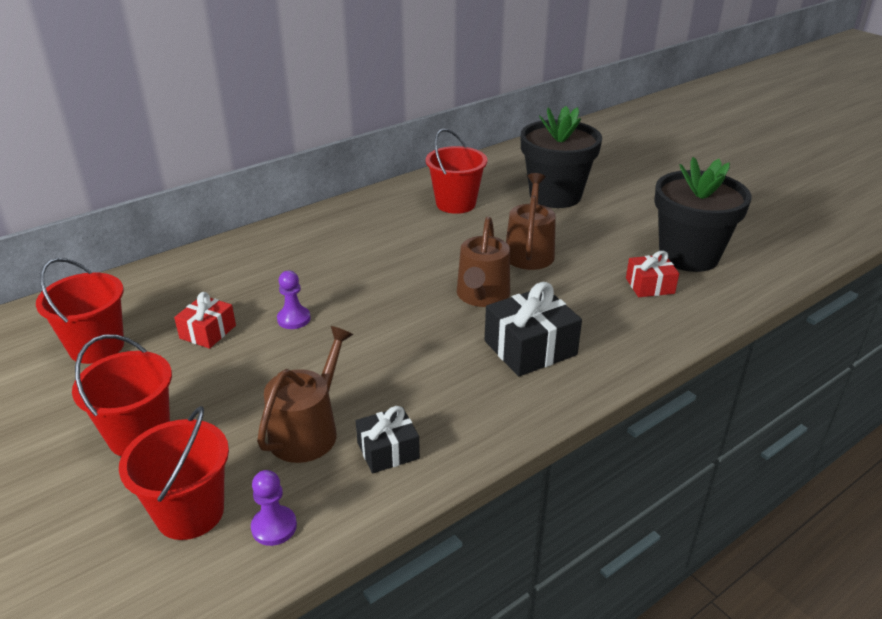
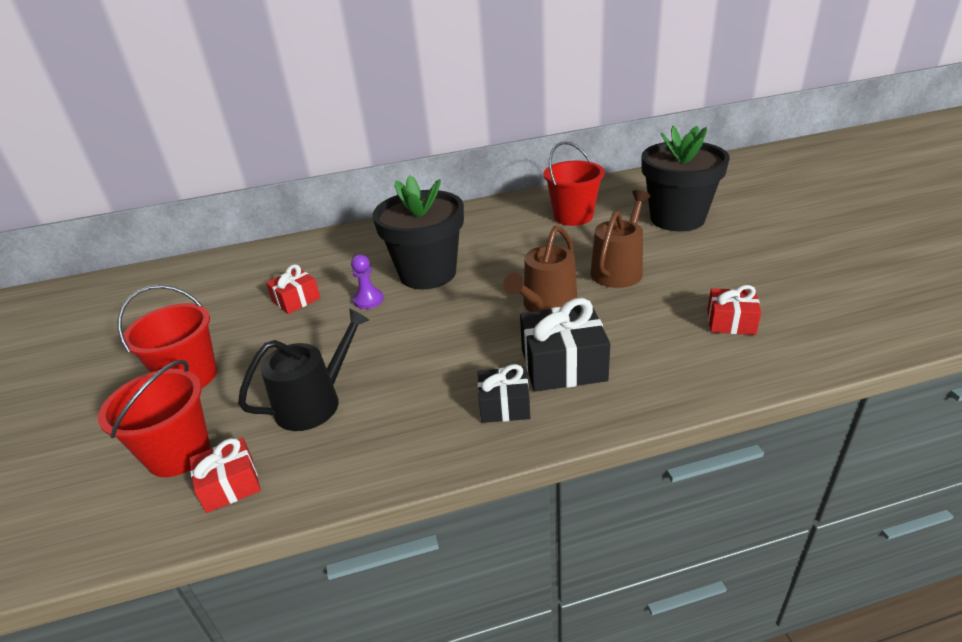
camera: 25 degrees right, 0 degrees up
(97, 347) = (212, 298): red bucket -> none
(274, 527) = (230, 485): purple pawn -> red gift
(308, 430) = (315, 402): brown watering can -> black watering can
(388, 450) = (368, 437): black gift -> black gift (504, 405)
(688, 256) = (795, 297): black flower pot -> black flower pot (428, 273)

